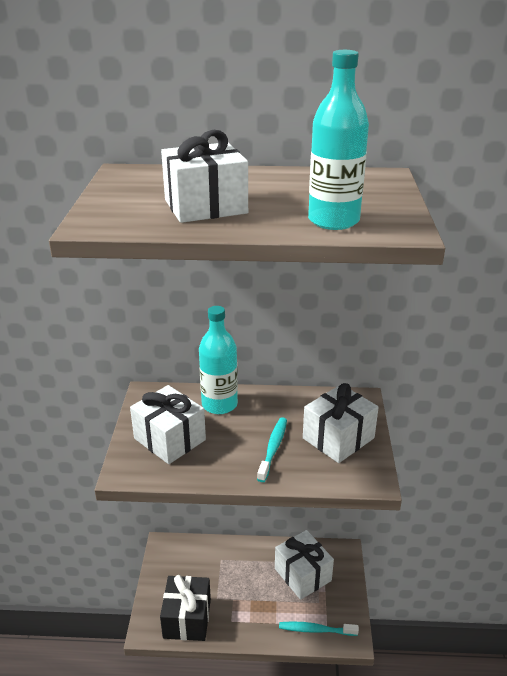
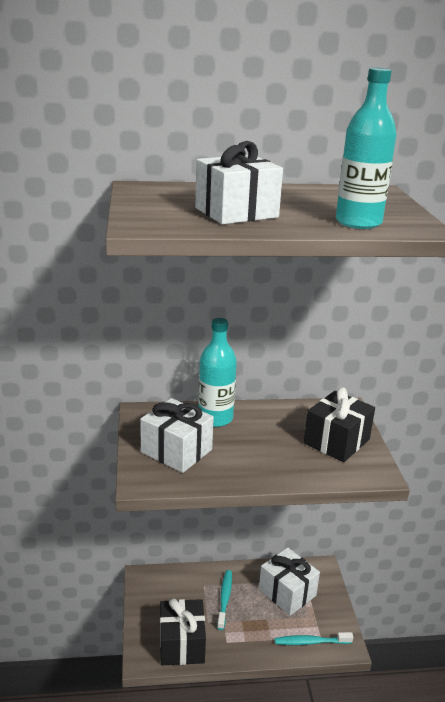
camera: 10 degrees left, 5 degrees down
(273, 448) = (279, 453): turquoise toothbrush -> turquoise toothbrush (225, 598)
(338, 438) = (336, 441): white gift -> black gift

